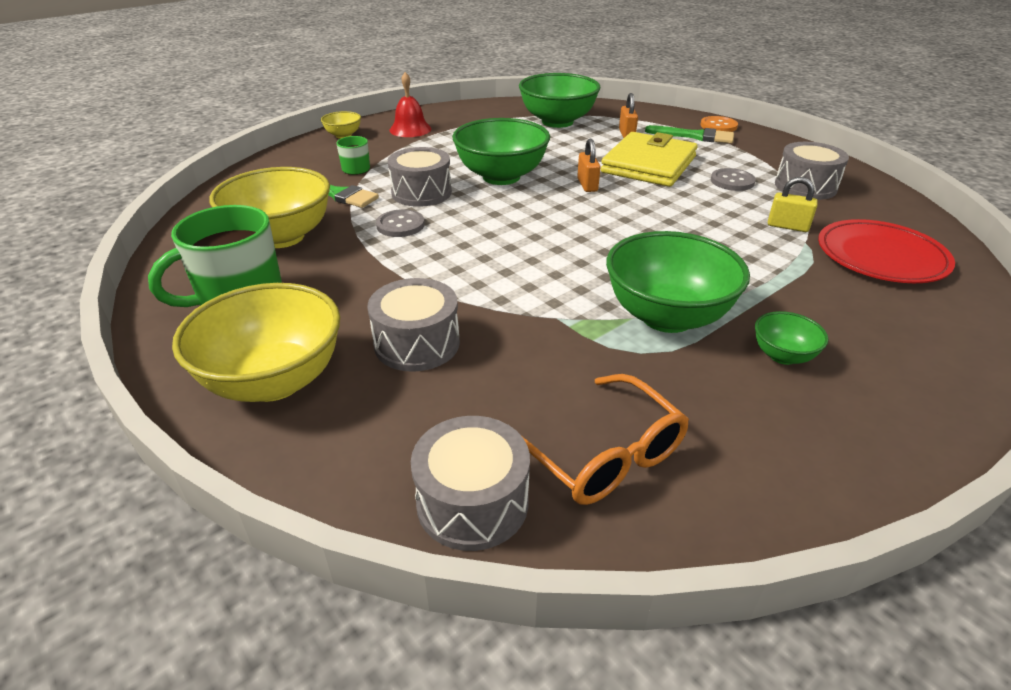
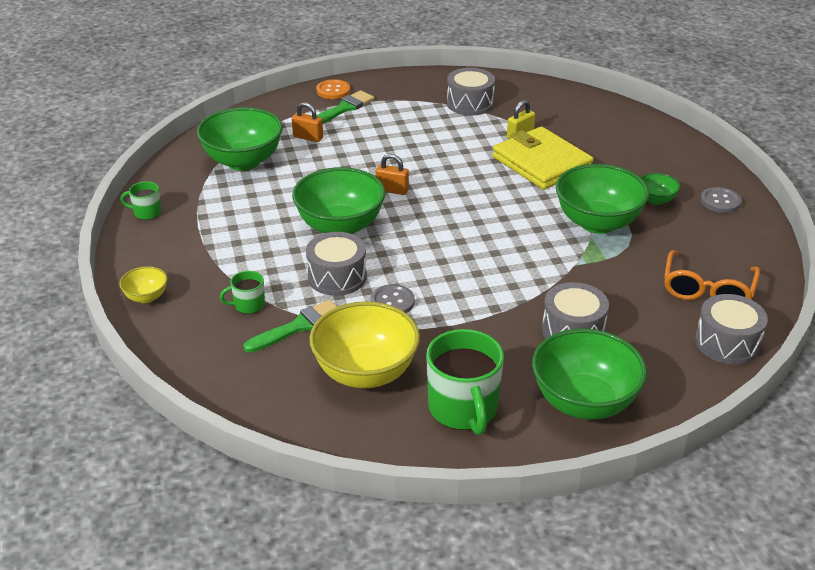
camera: 65 degrees left, 0 degrees up
(274, 381) = (584, 402): yellow bowl -> green bowl
(410, 129) = (173, 250): red bell -> none
(451, 111) = (146, 212): none -> green mug
(600, 453) = (707, 289): orange glasses -> orange glasses turned 120 degrees clockwise
(649, 165) = (379, 150): yellow wallet -> yellow wallet (541, 163)
(732, 181) = (438, 127): grey button -> grey button (720, 201)
(881, 256) = (577, 122): red plate -> none

